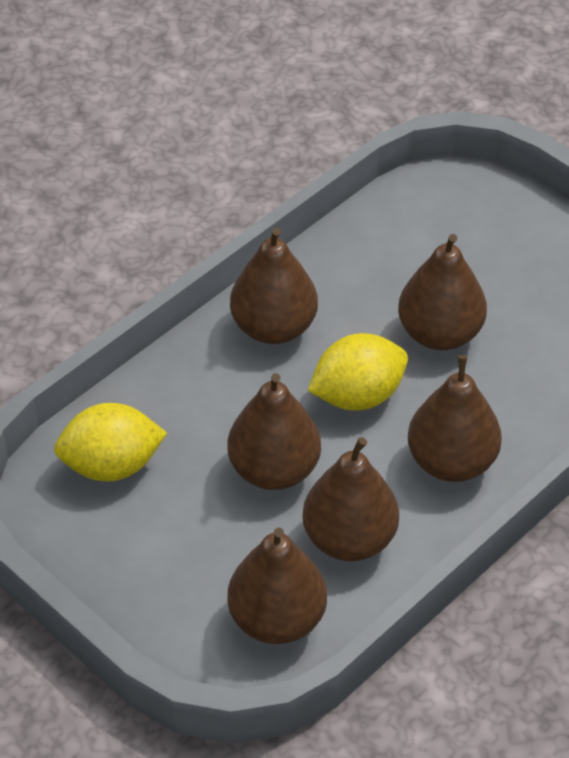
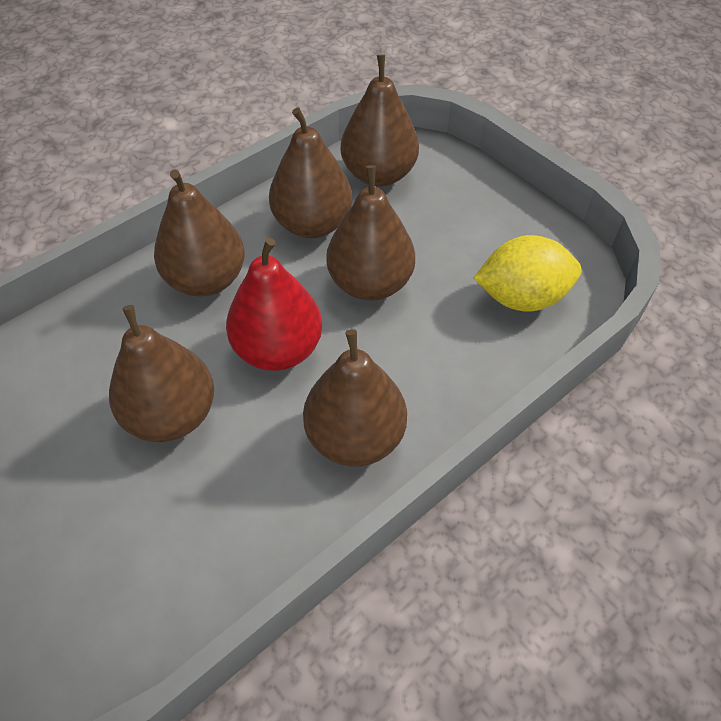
camera: 175 degrees left, 5 degrees up
(357, 396) = (278, 349): yellow lemon -> red pear

